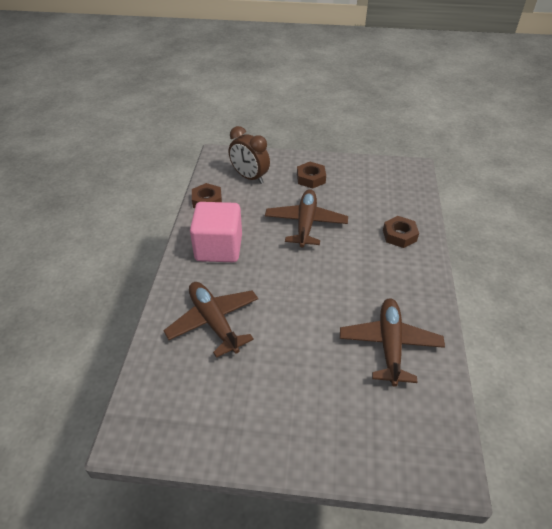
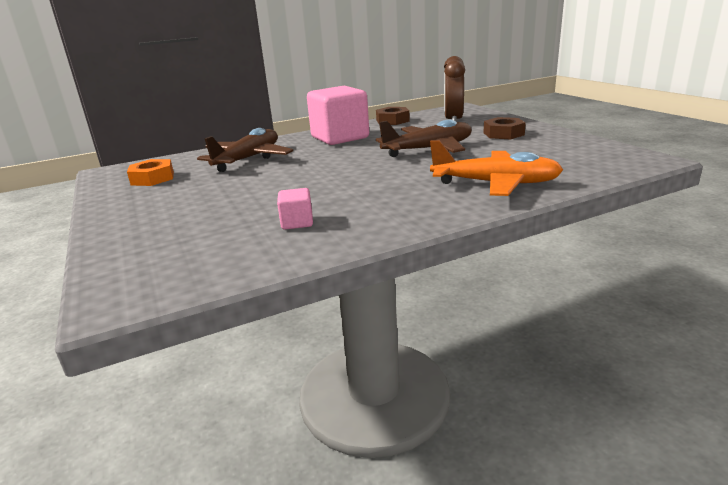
camera: 60 degrees right, 20 degrees down
(198, 403) = (152, 178): none -> orange nut
(390, 345) = (297, 222): brown plane -> pink cube
(399, 235) = (495, 184): brown nut -> orange plane

